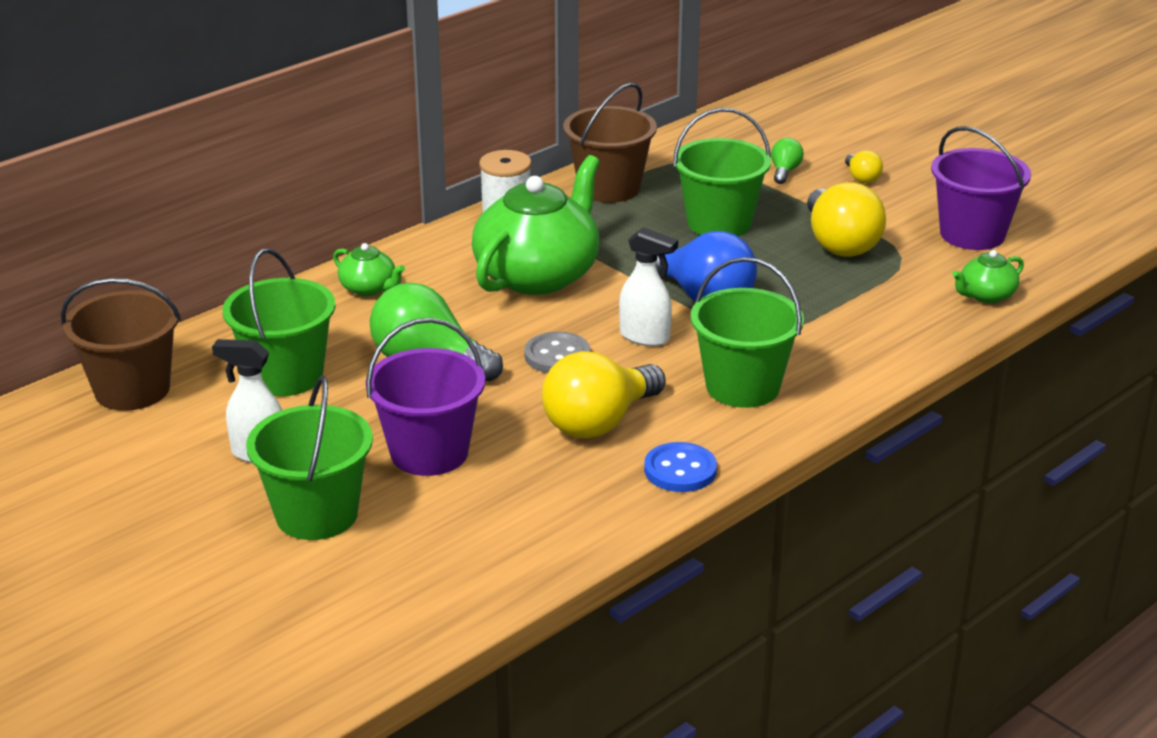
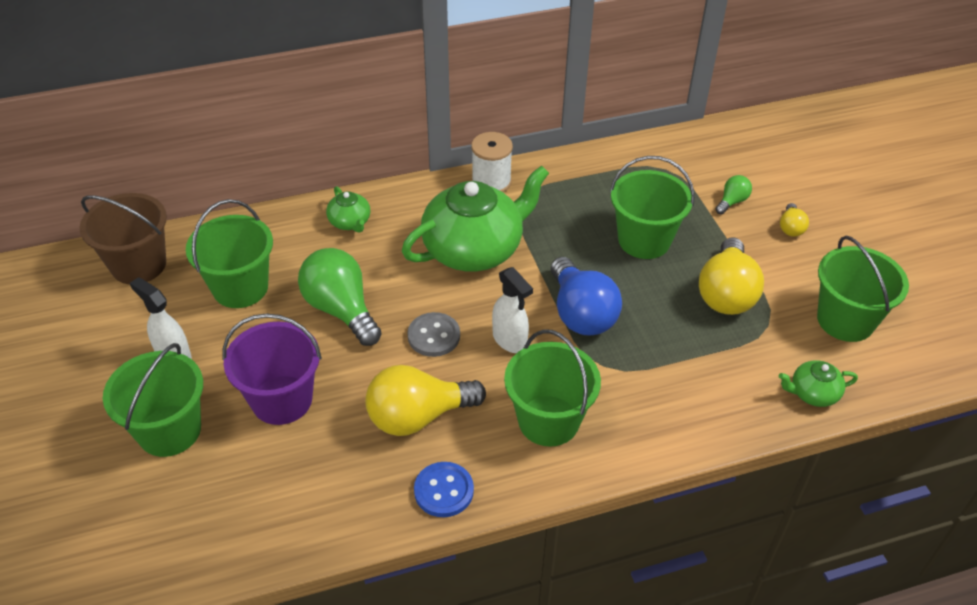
camera: 25 degrees right, 15 degrees up
(609, 188) = (584, 177): brown bucket -> none
(972, 234) = (845, 320): purple bucket -> green bucket

